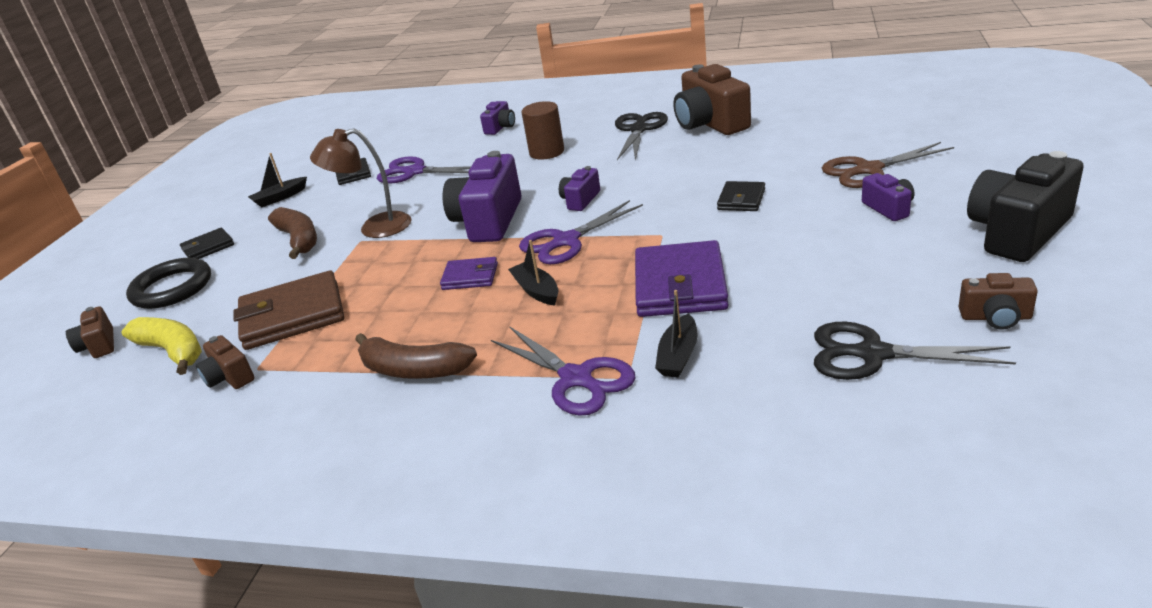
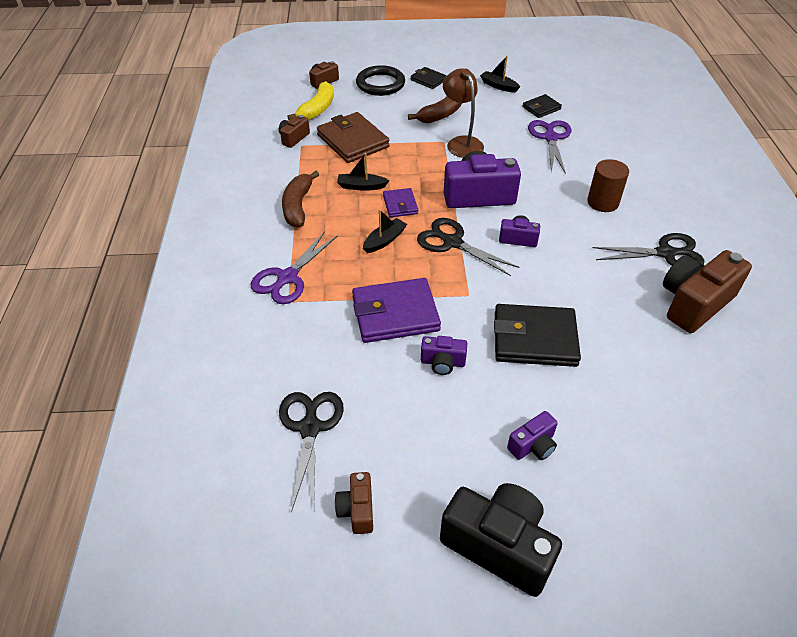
camera: 70 degrees right, 15 degrees up
(500, 127) = (646, 164): purple camera -> purple camera (442, 362)
(566, 241) = (452, 242): purple scissors -> black scissors
(678, 356) = (310, 323): black boat -> black boat (361, 186)
(741, 199) = (534, 339): black wallet -> black wallet, size x1.87
(869, 170) = (613, 432): brown scissors -> none

